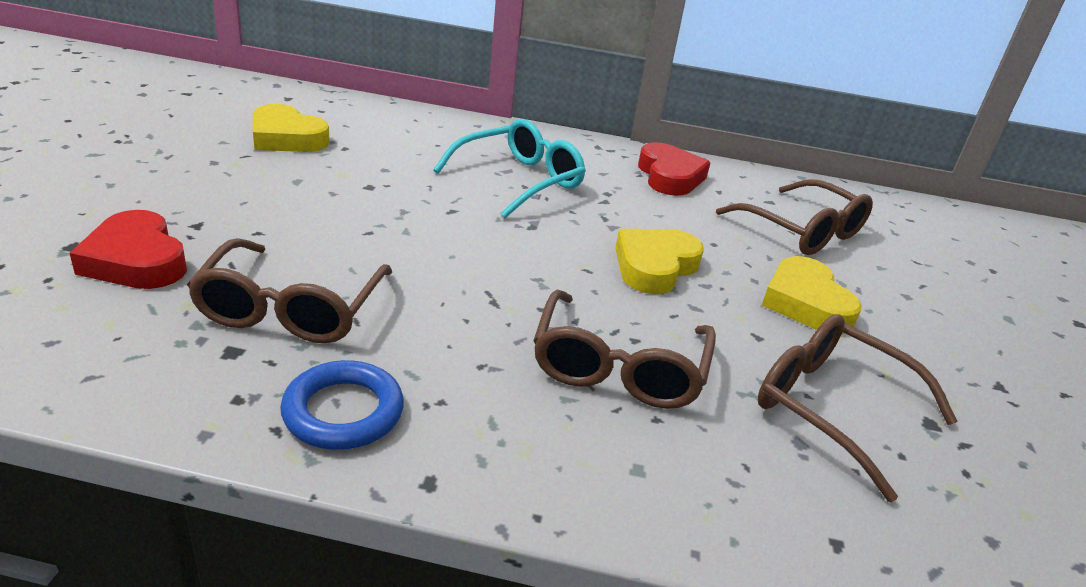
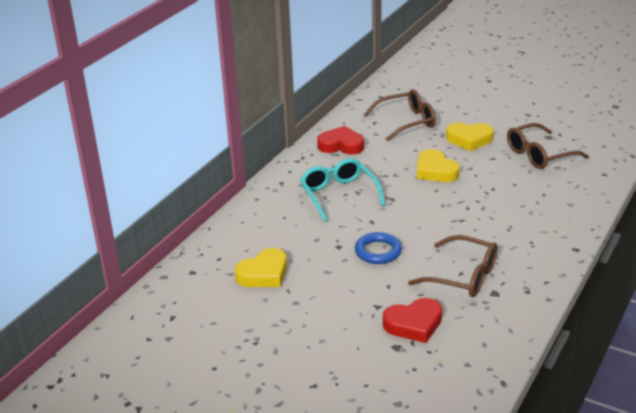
camera: 65 degrees left, 0 degrees up
(343, 411) = (536, 265): blue ring -> blue ring (378, 251)
(618, 367) = (512, 196): brown glasses -> none

